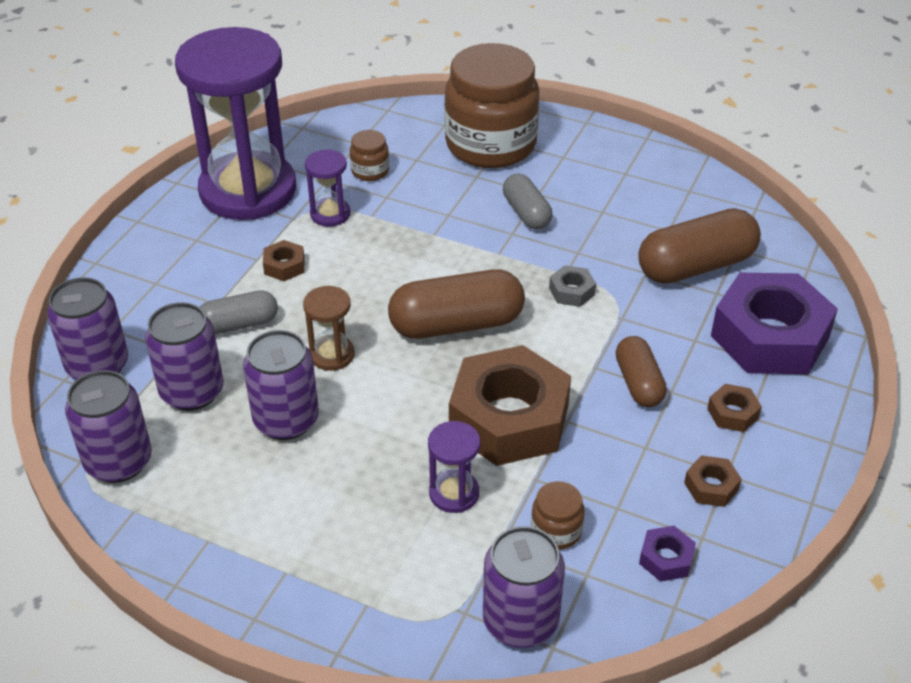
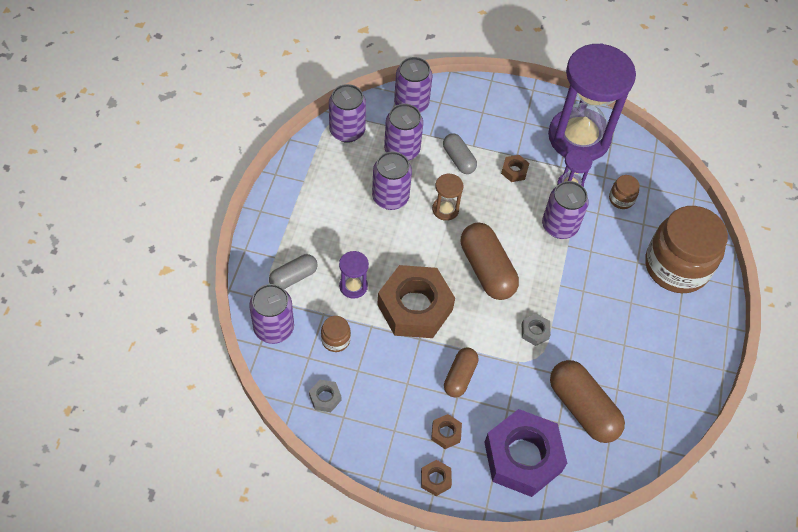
camera: 75 degrees right, 15 degrees up
(398, 236) = (559, 226): none -> purple can
(526, 213) = (607, 297): grey capsule -> grey capsule (293, 277)
(638, 383) = (460, 376): brown capsule -> brown capsule turned 45 degrees counterclockwise
(666, 558) = (325, 398): purple nut -> grey nut
(711, 486) = (383, 421): brown nut -> brown nut (435, 479)

